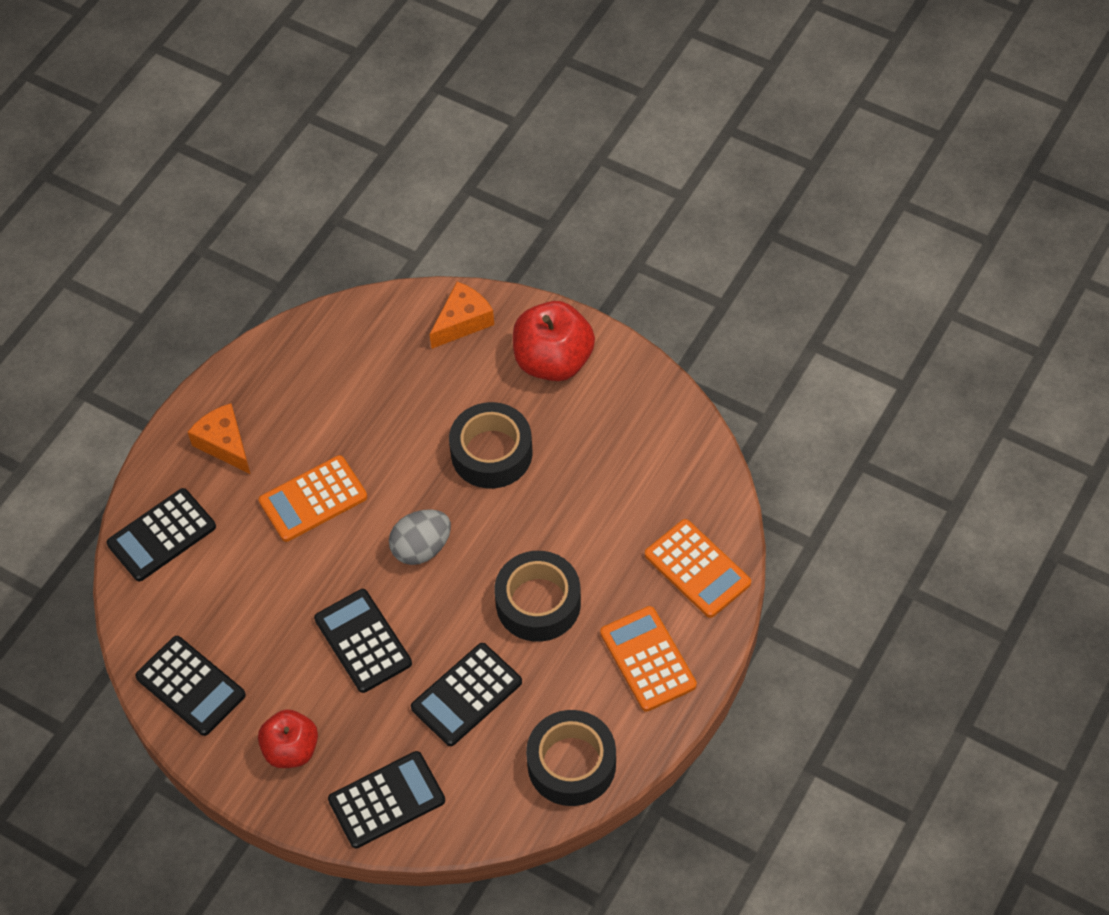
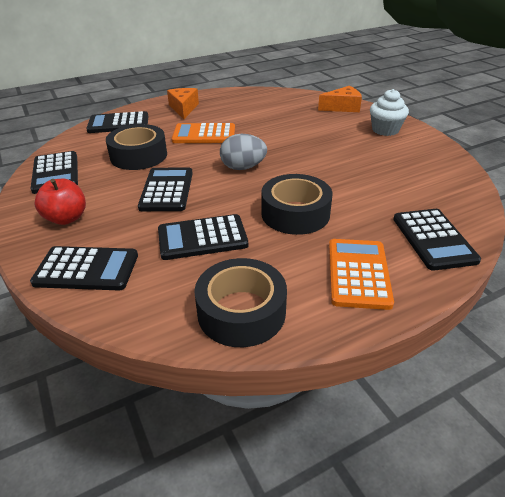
camera: 30 degrees right, 20 degrees down
(491, 453) = (320, 148): black tape -> black tape (139, 156)
(553, 361) = (385, 130): red apple -> white cupcake
(697, 569) = (433, 239): orange calculator -> black calculator

